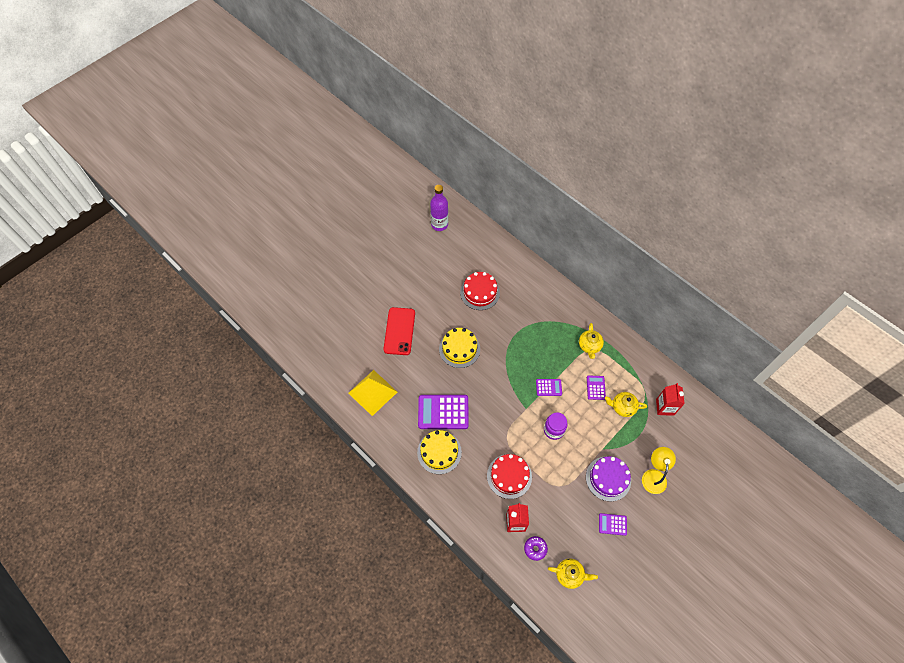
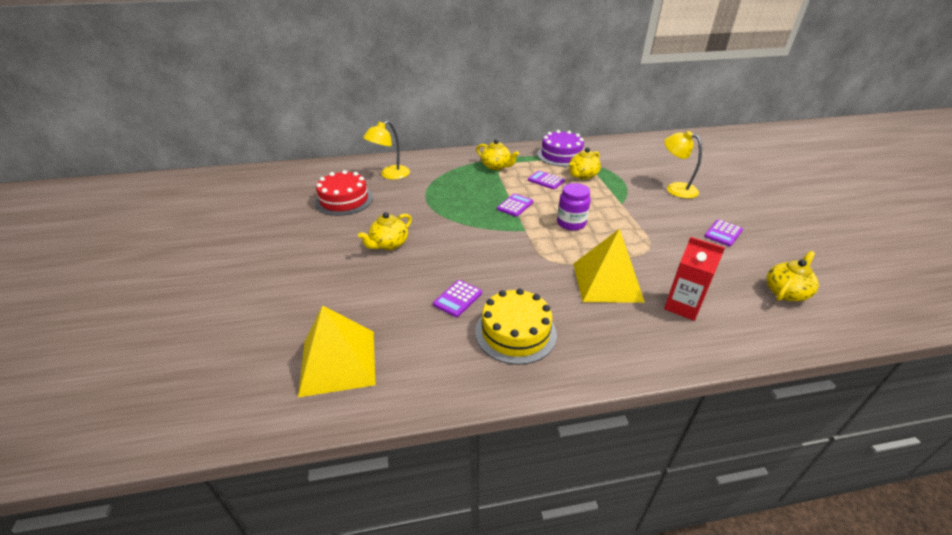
camera: 55 degrees left, 25 degrees down
(399, 331) = (290, 283): red phone -> none
(439, 225) = (223, 190): purple bottle -> none
(443, 412) = (457, 298): purple calculator -> purple calculator, size x0.51
(459, 349) = (389, 244): yellow cake -> yellow teapot
(509, 476) = (607, 282): red cake -> yellow pyramid
(526, 293) = (390, 175): none -> yellow lamp
(535, 549) = (733, 306): purple donut -> none
(608, 478) = (661, 214): purple cake -> purple cake (561, 155)
(665, 407) = (603, 157): red carton -> none

